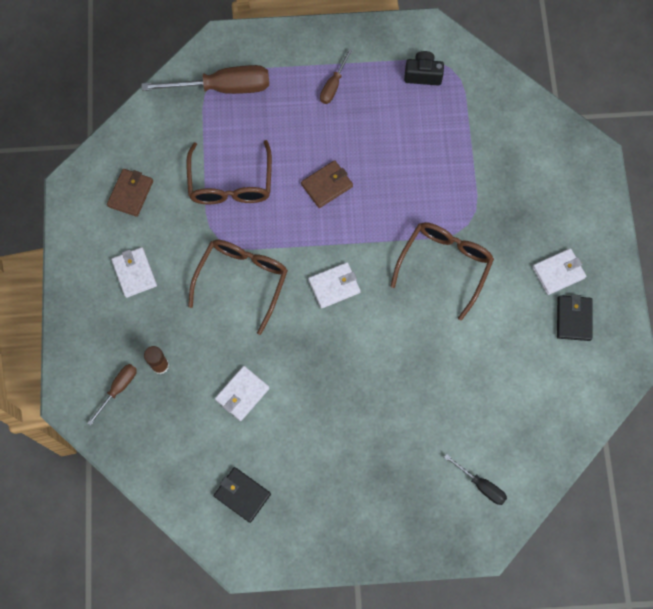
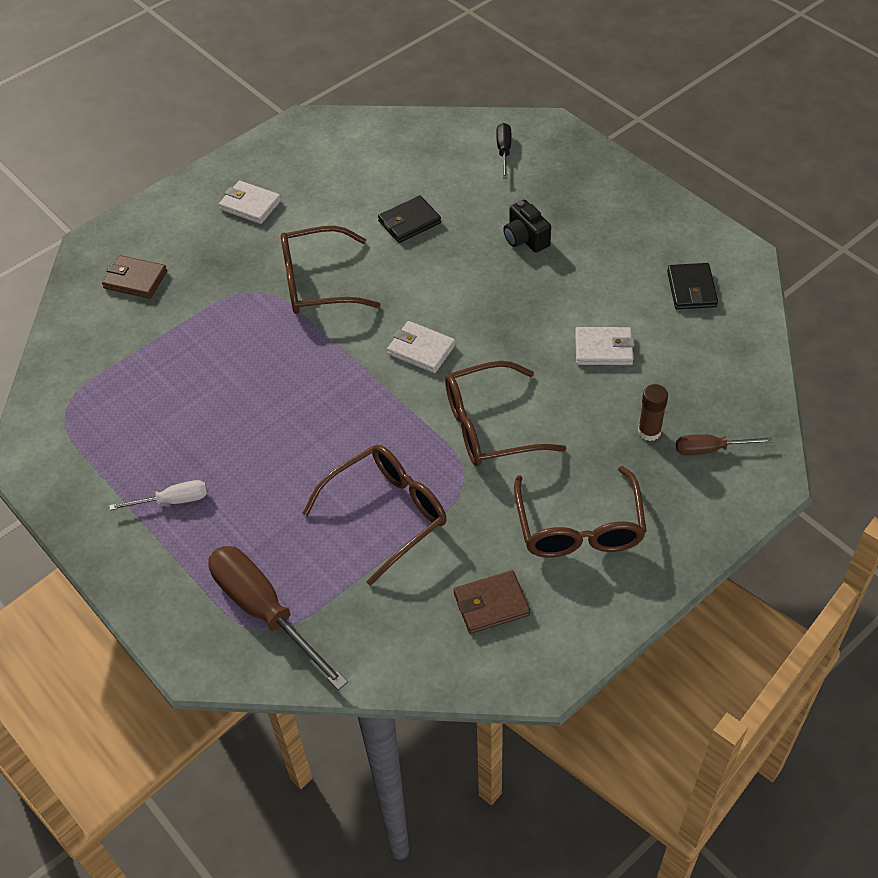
camera: 125 degrees left, 20 degrees down
(134, 273) = (579, 527): white wallet -> brown glasses
(327, 185) = (311, 426): brown wallet -> brown wallet (135, 280)
(333, 85) = (172, 501): brown screwdriver -> white screwdriver
(423, 75) = (93, 428): black camera -> black camera (525, 239)
(573, 319) = (289, 174): black wallet -> black wallet (409, 222)

